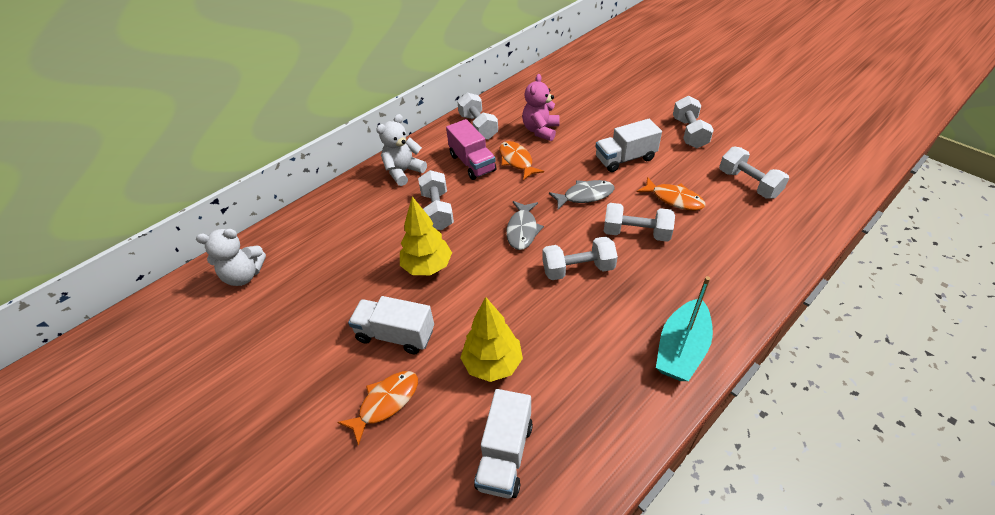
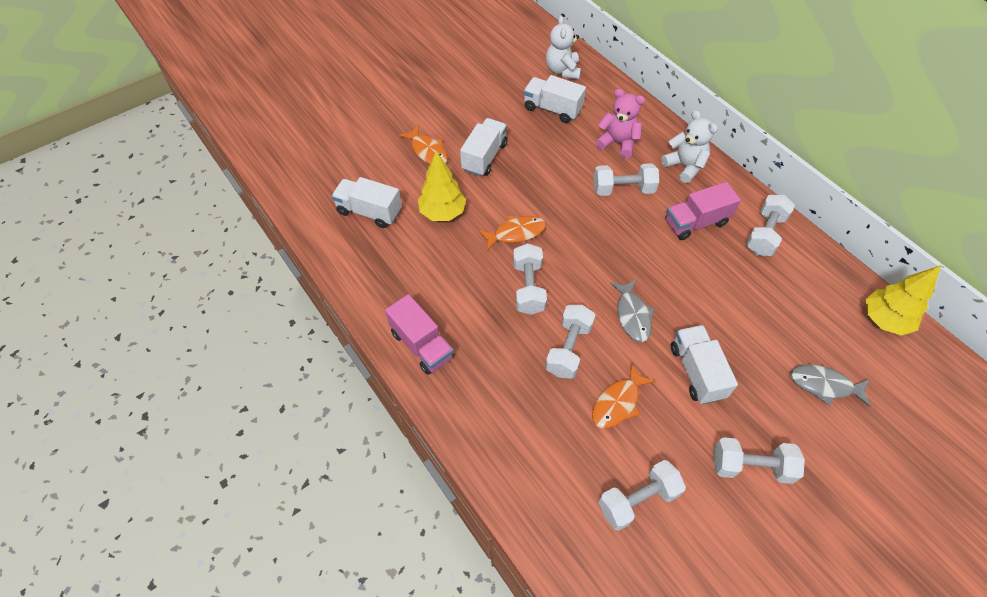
camera: 95 degrees right, 10 degrees up
(314, 278) = (552, 109): none -> white truck
(427, 267) = (551, 179): yellow tree -> yellow tree (884, 320)
(478, 127) = (764, 234): white dumbbell -> white dumbbell turned 45 degrees counterclockwise
(517, 161) = (698, 262): orange fish -> orange fish (516, 233)
(522, 230) = (587, 252): grey fish -> grey fish (824, 385)
(540, 130) = (757, 294): pink teddy bear -> pink teddy bear (617, 143)
(681, 349) = (422, 345): turquoise boat -> pink truck

